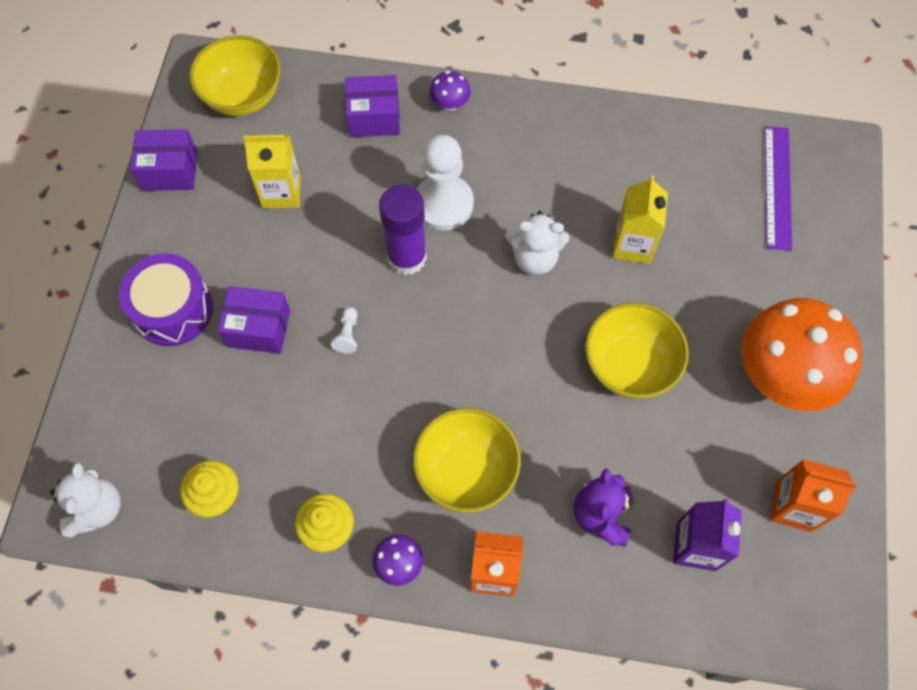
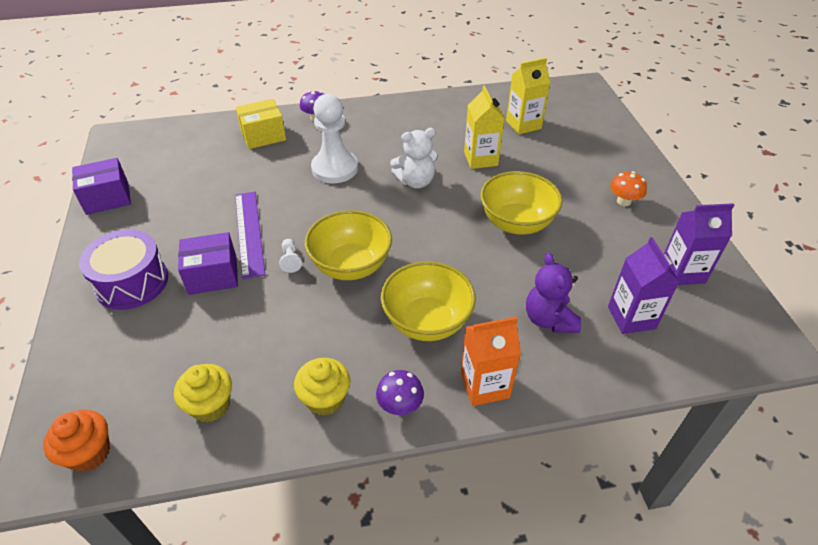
camera: 20 degrees left, 20 degrees down
(97, 509) = (89, 453): white teddy bear -> orange cupcake
(243, 96) = (157, 145): yellow bowl -> yellow bowl (351, 265)
(281, 192) = (205, 190): yellow carton -> yellow carton (523, 125)
(374, 117) = (263, 135): purple box -> yellow box
(407, 257) = (319, 203): purple glue stick -> none
(778, 187) = (557, 111): purple ruler -> purple ruler (249, 233)
(782, 376) = (623, 201): orange mushroom -> orange mushroom, size x0.41
(793, 506) = (682, 272): orange carton -> purple carton

